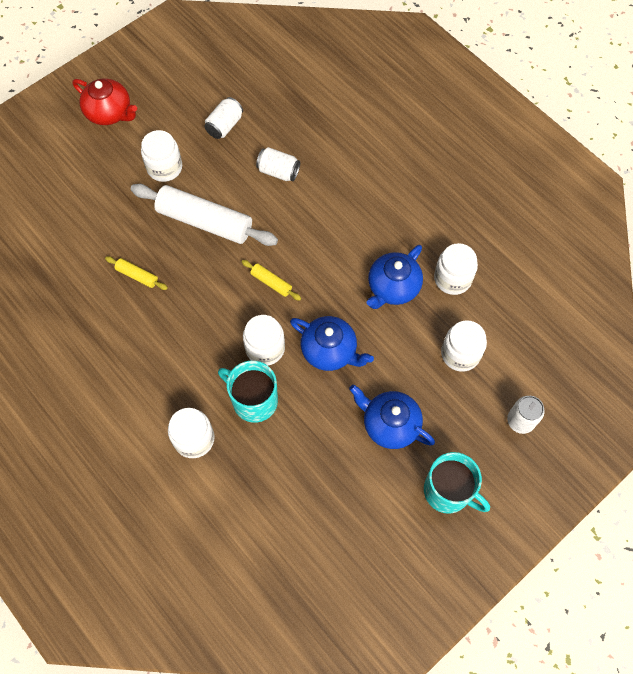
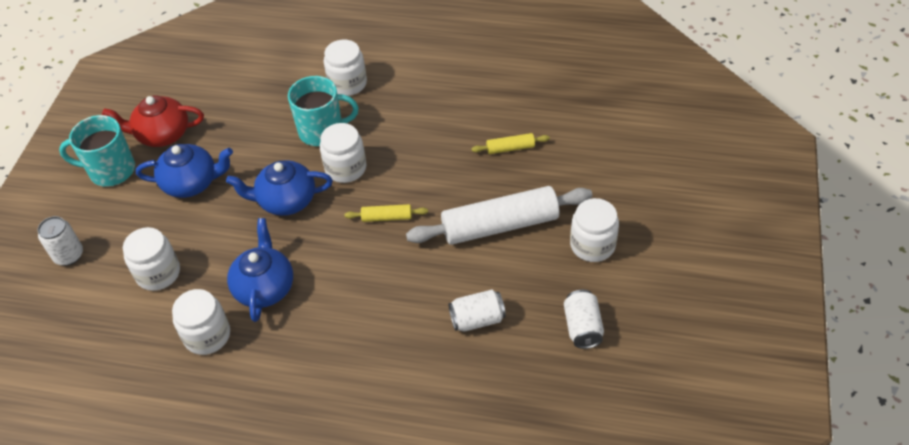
camera: 145 degrees right, 15 degrees down
(110, 113) = (709, 257): red teapot -> red teapot (162, 135)

